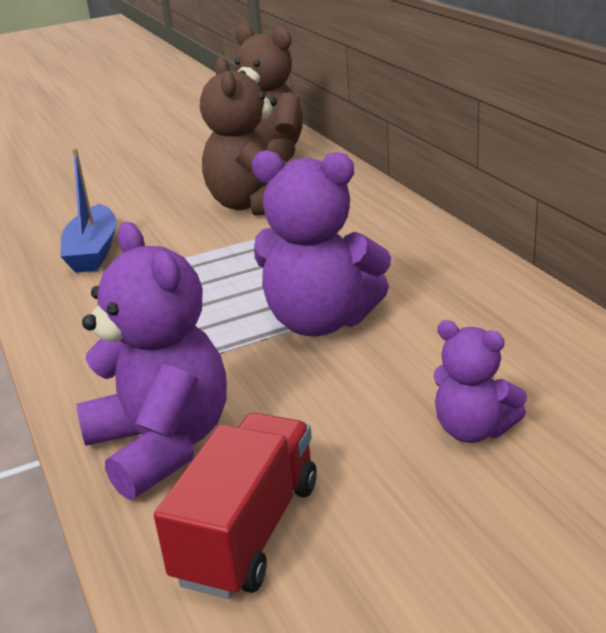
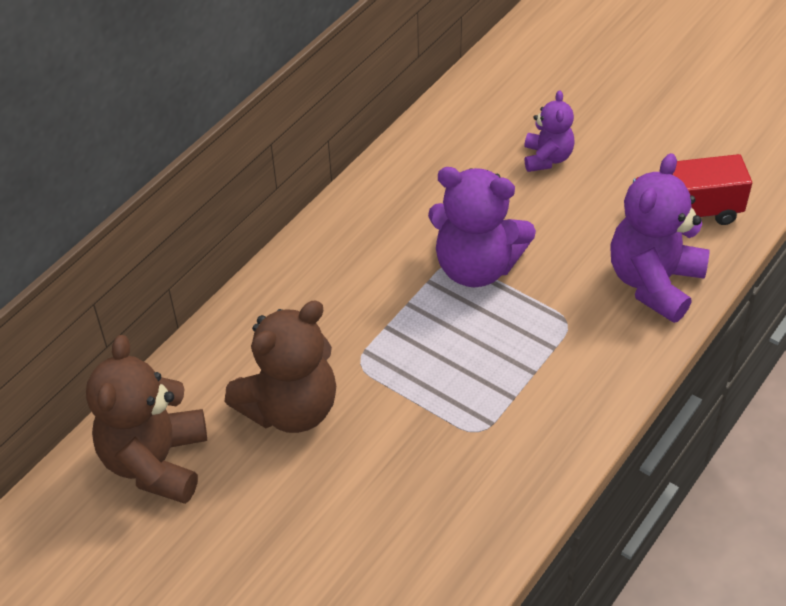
camera: 120 degrees left, 20 degrees up
(93, 251) = (448, 491): blue boat -> none
(320, 322) = (476, 267): purple teddy bear -> purple teddy bear turned 120 degrees clockwise

